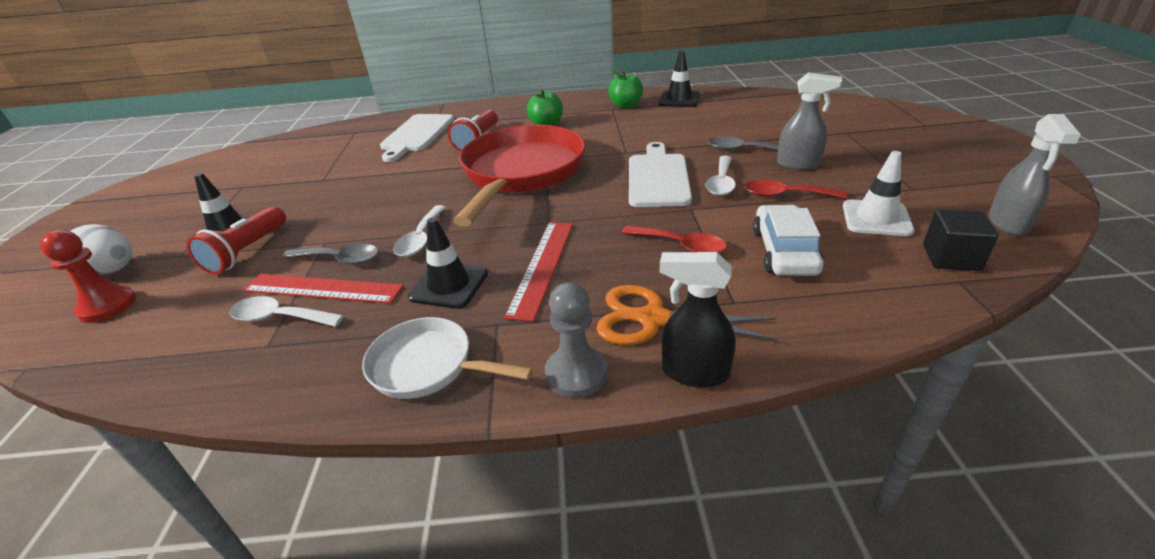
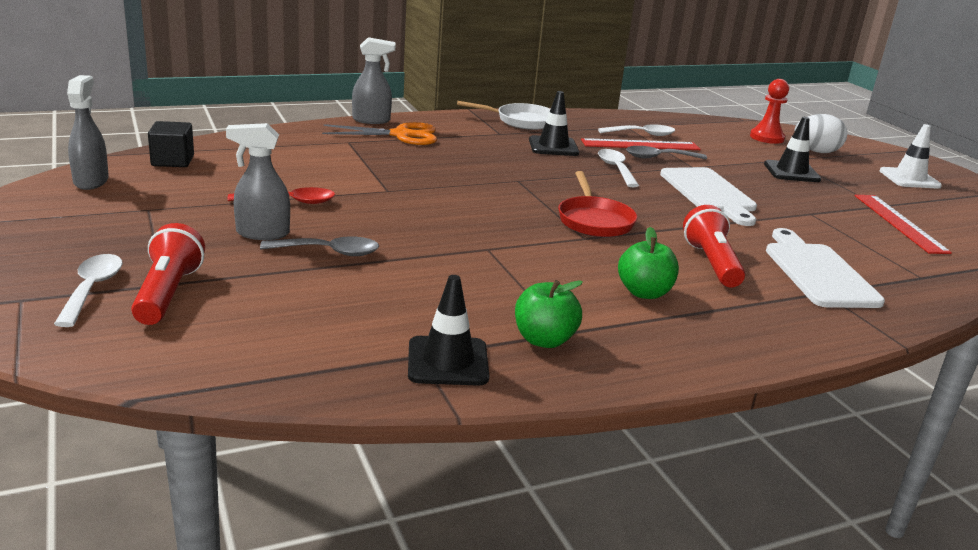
camera: 155 degrees right, 10 degrees down
(247, 251) = (742, 161): red flashlight -> red flashlight (168, 293)
(521, 173) = (594, 220): red pan -> red pan, size x0.52
(542, 267) = (495, 155): red ruler -> red ruler (899, 223)
(576, 373) = (437, 120): grey pawn -> none
(658, 177) = (432, 217): white cutting board -> white cutting board (709, 193)
(680, 245) = (391, 166): red spoon -> none
(694, 372) = (371, 120): black spray bottle -> grey spray bottle
(721, 182) = (358, 213): white spoon -> white spoon (92, 289)
(784, 251) = (305, 163): white car -> none
(876, 218) = (211, 184): white traffic cone -> white traffic cone (909, 179)

